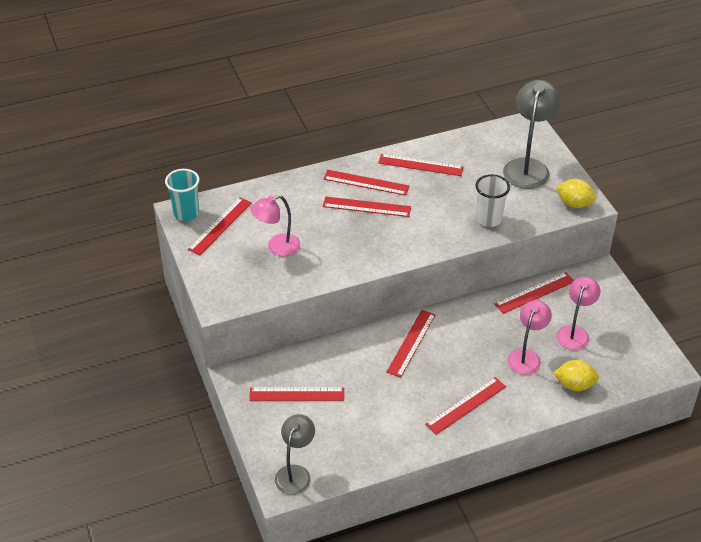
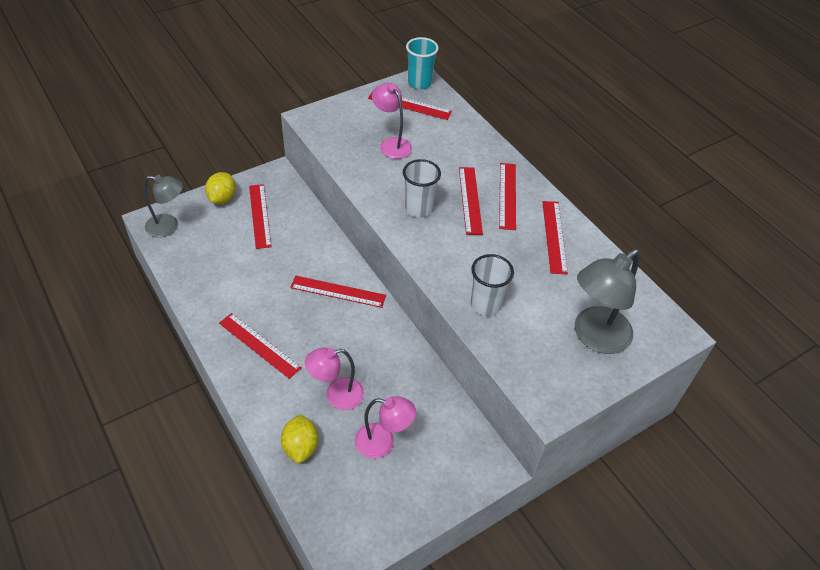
camera: 75 degrees right, 5 degrees up
(371, 241) = (418, 208): none -> white cup
(526, 356) = (336, 395): pink lamp -> pink lamp turned 150 degrees clockwise
(528, 167) = (594, 337): grey lamp -> grey lamp turned 135 degrees clockwise
(535, 293) = (438, 397): red ruler -> none
(574, 204) = (544, 391): yellow lemon -> yellow lemon (222, 198)

